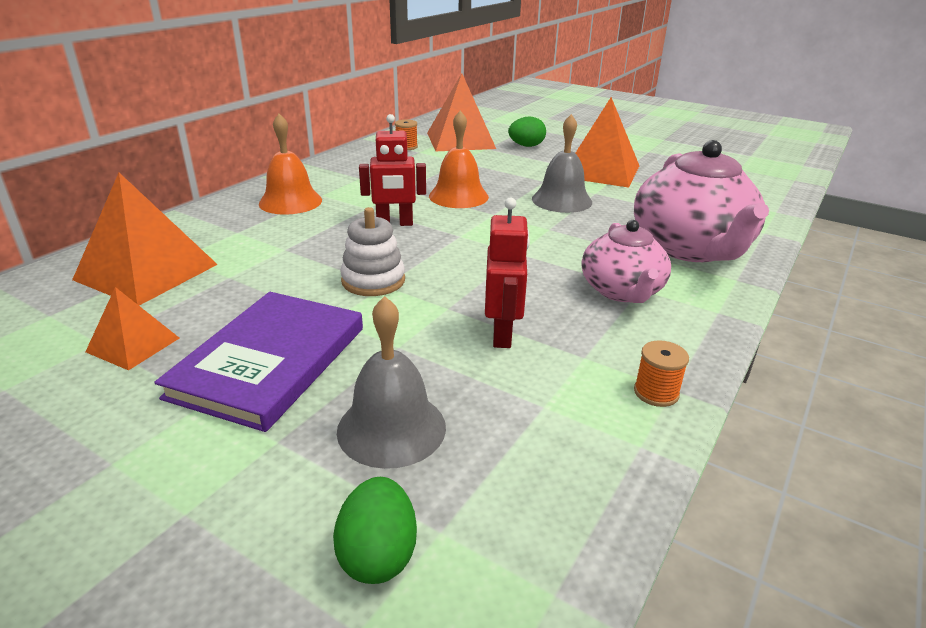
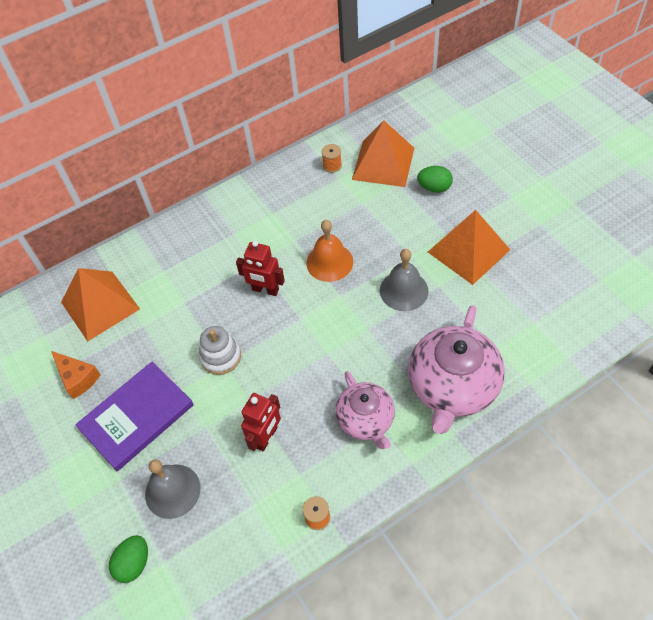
camera: 30 degrees right, 25 degrees up
(133, 344) = (77, 378): orange pyramid -> orange cheese
(290, 202) = (210, 238): orange bell -> none
(622, 291) = (366, 420): pink teapot -> pink teapot turned 45 degrees counterclockwise

